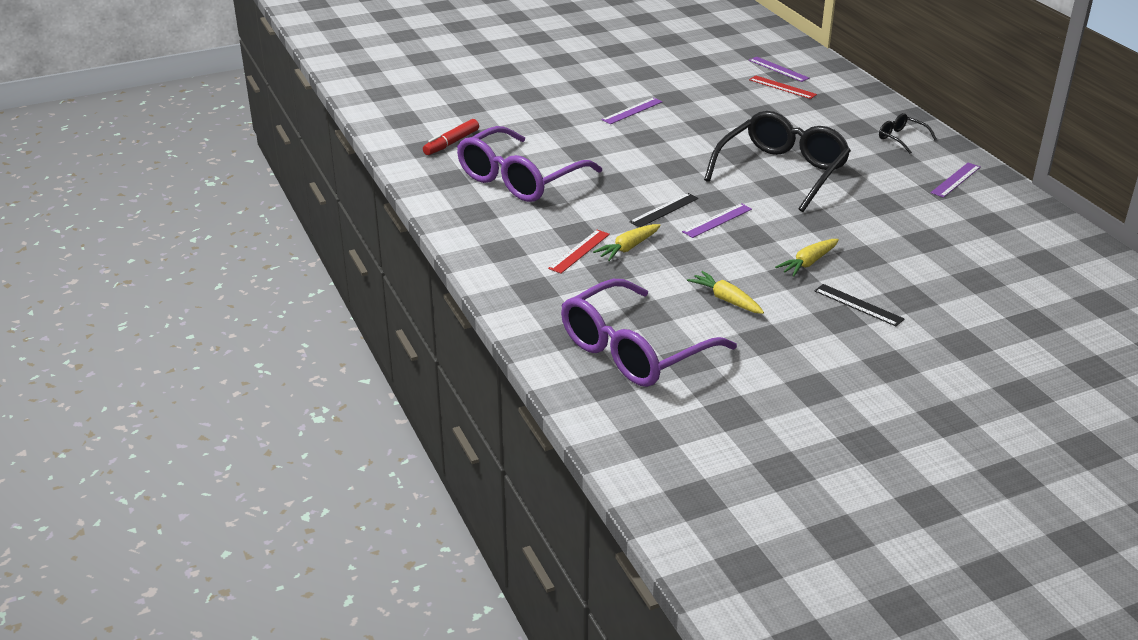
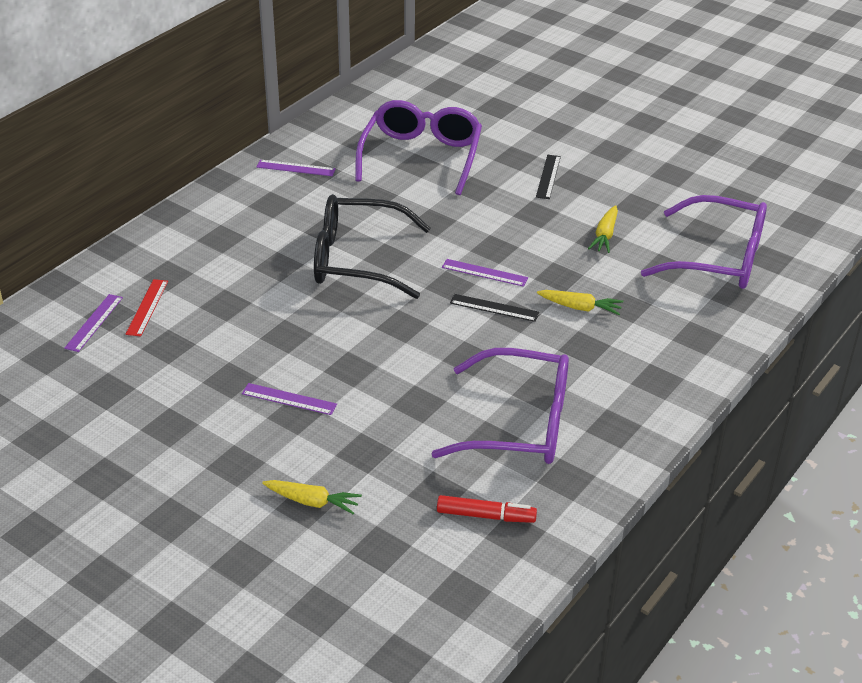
camera: 120 degrees left, 5 degrees up
(579, 251) = (613, 333): red ruler -> none
(808, 263) = (510, 210): yellow carrot -> yellow carrot (312, 502)
(901, 138) = (229, 209): black glasses -> none
(942, 246) = (421, 156): none -> purple glasses

